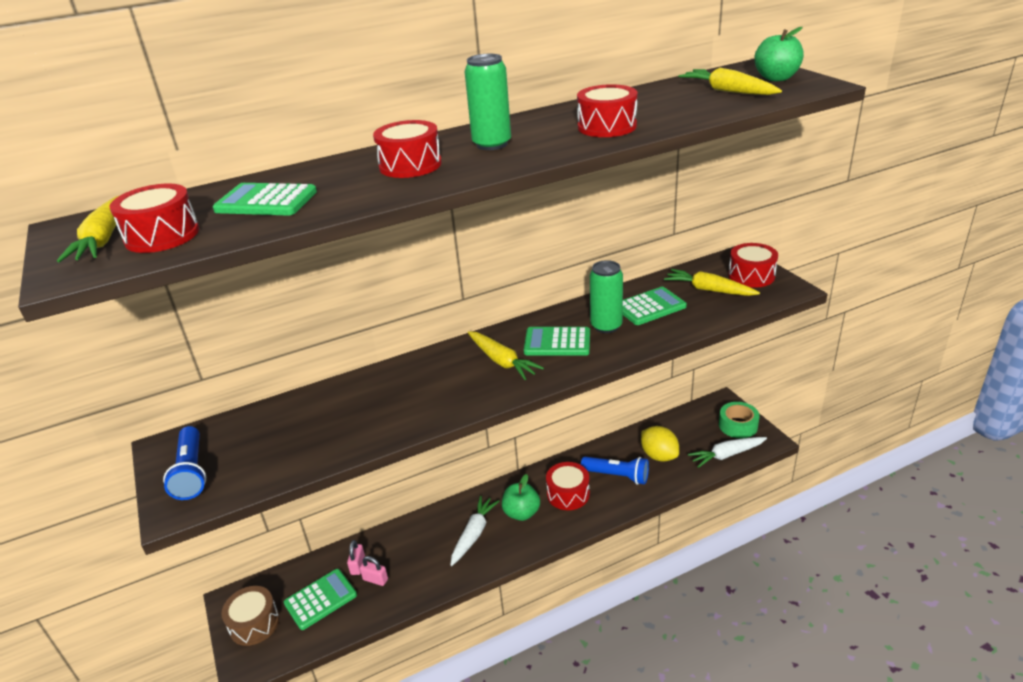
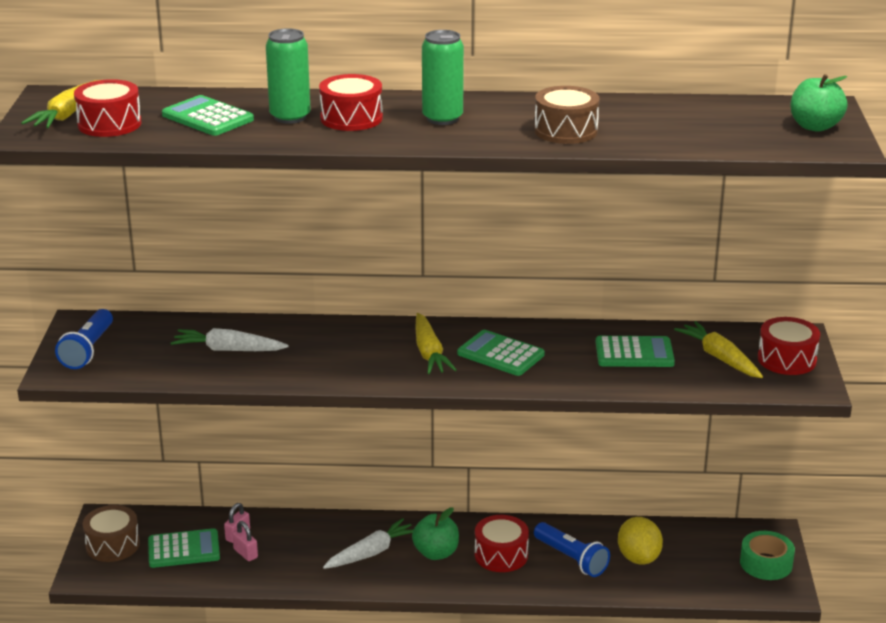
camera: 25 degrees right, 5 degrees down
(606, 326) = (567, 356): green can -> green can (290, 117)
(607, 126) = (566, 131): red drum -> brown drum
(727, 455) = (720, 587): white carrot -> white carrot (228, 350)
(728, 91) = (740, 127): yellow carrot -> none

